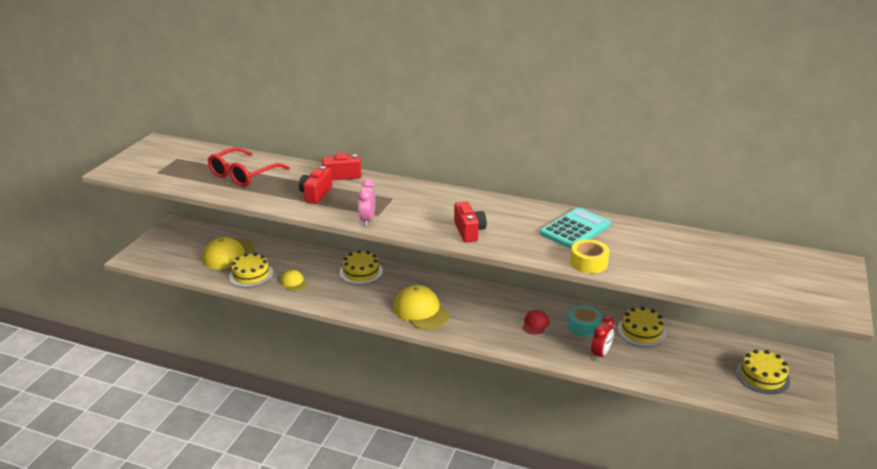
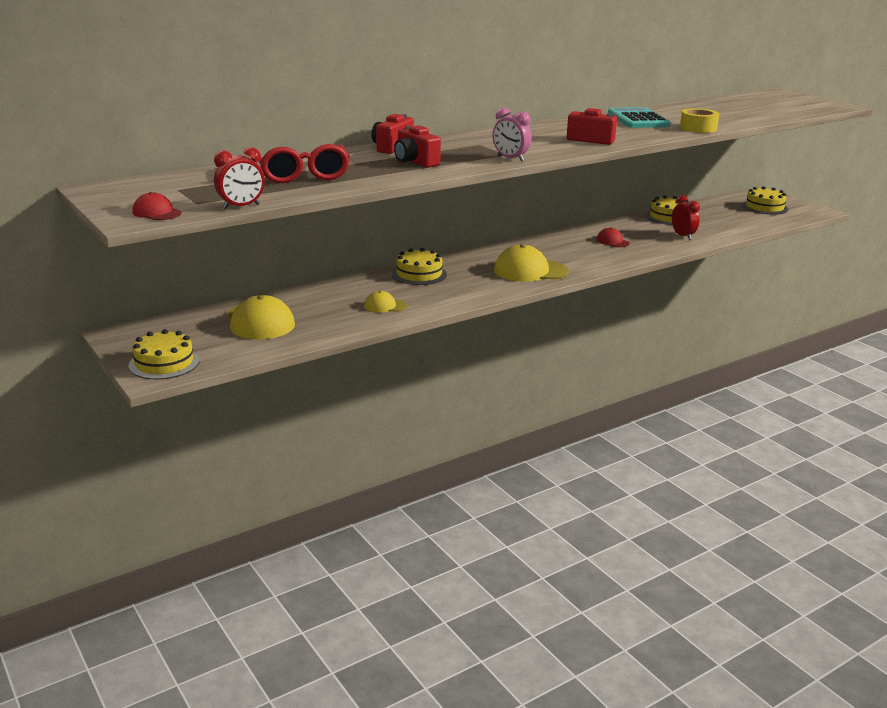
camera: 55 degrees left, 5 degrees down
(129, 170) = (157, 212): none -> red cap
(161, 185) = (241, 207): none -> red clock
(251, 275) = (330, 321): yellow cake -> yellow cake (164, 363)
(584, 326) = (638, 229): turquoise tape -> none

